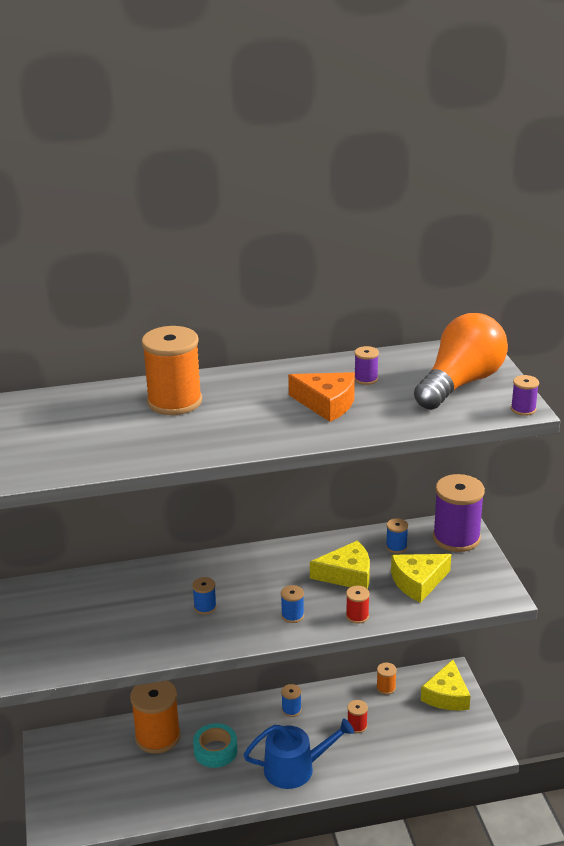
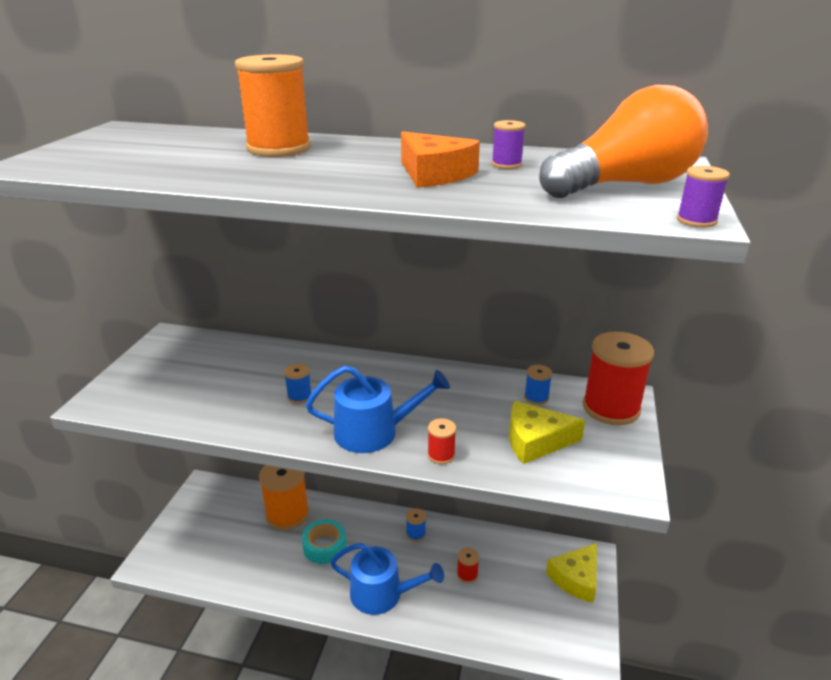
camera: 25 degrees right, 0 degrees up
(292, 615) = (374, 432): blue spool -> blue watering can
(347, 574) = (463, 409): yellow cheese -> none
(386, 687) = (517, 546): orange spool -> none
(456, 538) = (611, 408): purple spool -> red spool

